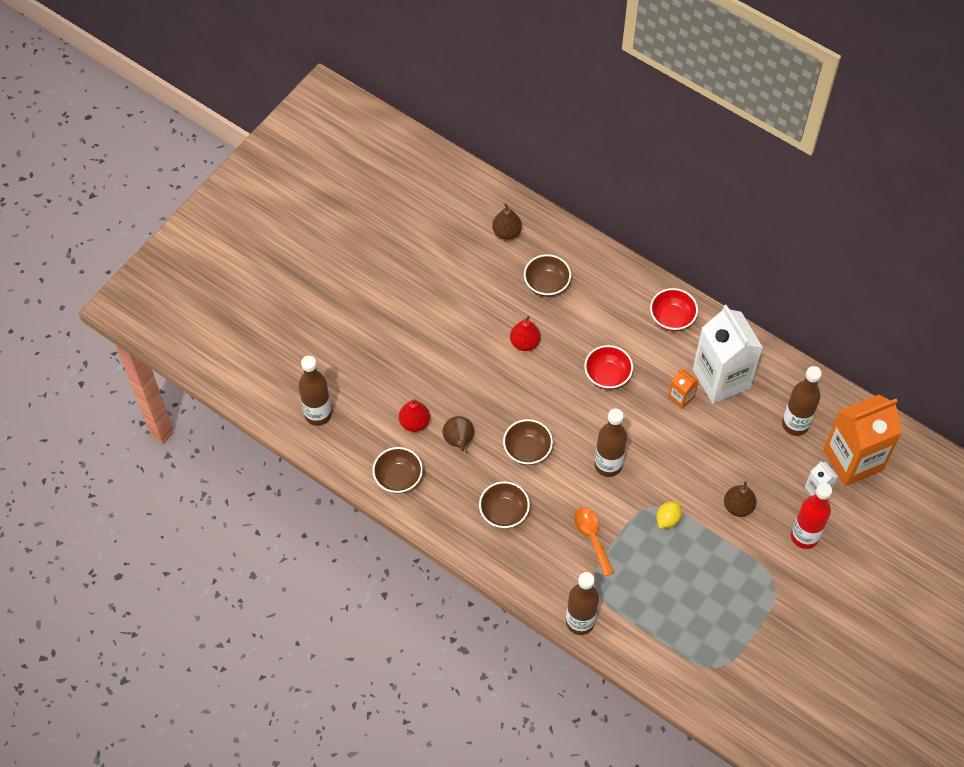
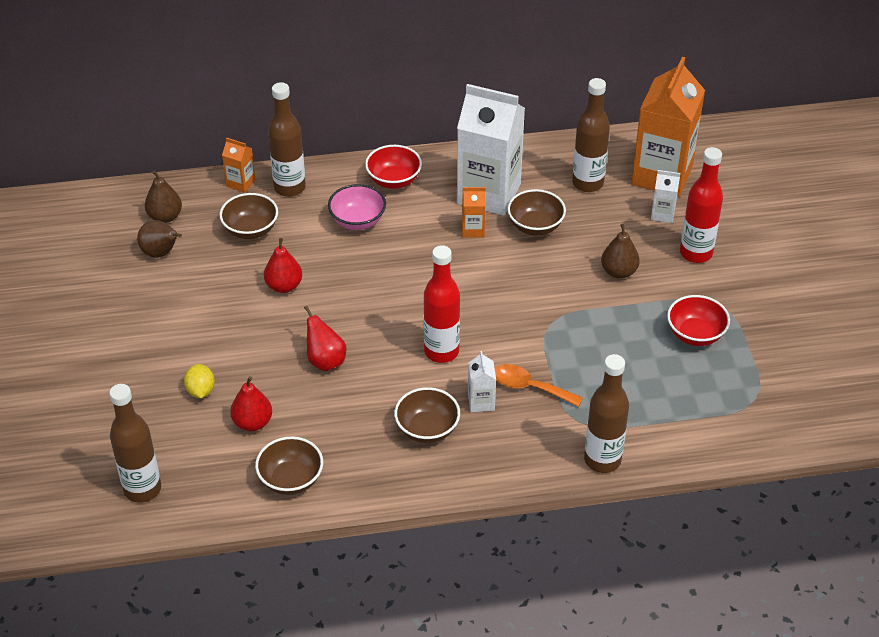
camera: 45 degrees left, 15 degrees down
(459, 441) = (314, 405): brown pear -> brown pear (161, 253)
(495, 416) = (325, 361): none -> red pear
(527, 450) = (388, 365): brown bowl -> brown bowl (535, 226)
(553, 522) = (481, 402): none -> white carton
(567, 468) = (441, 351): none -> red bottle
(576, 243) = (241, 183): none -> orange carton
(607, 375) = (390, 258): red bowl -> red bowl (695, 334)
(608, 465) = (474, 323): brown bottle -> brown bottle (289, 188)
(617, 331) = (357, 221): none -> pink bowl
(667, 519) = (575, 324): yellow lemon -> yellow lemon (200, 390)

